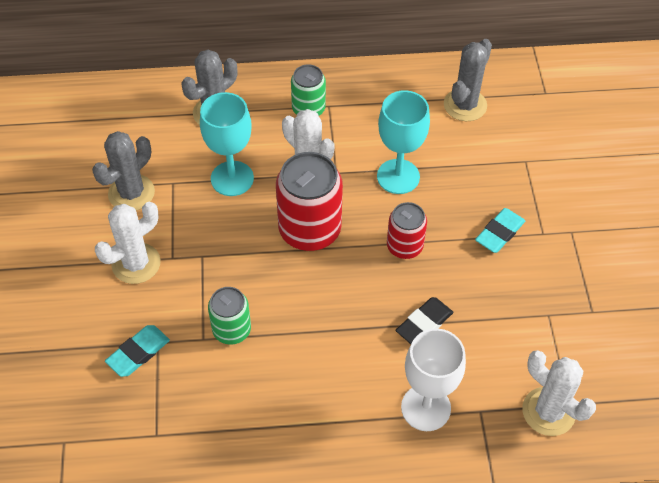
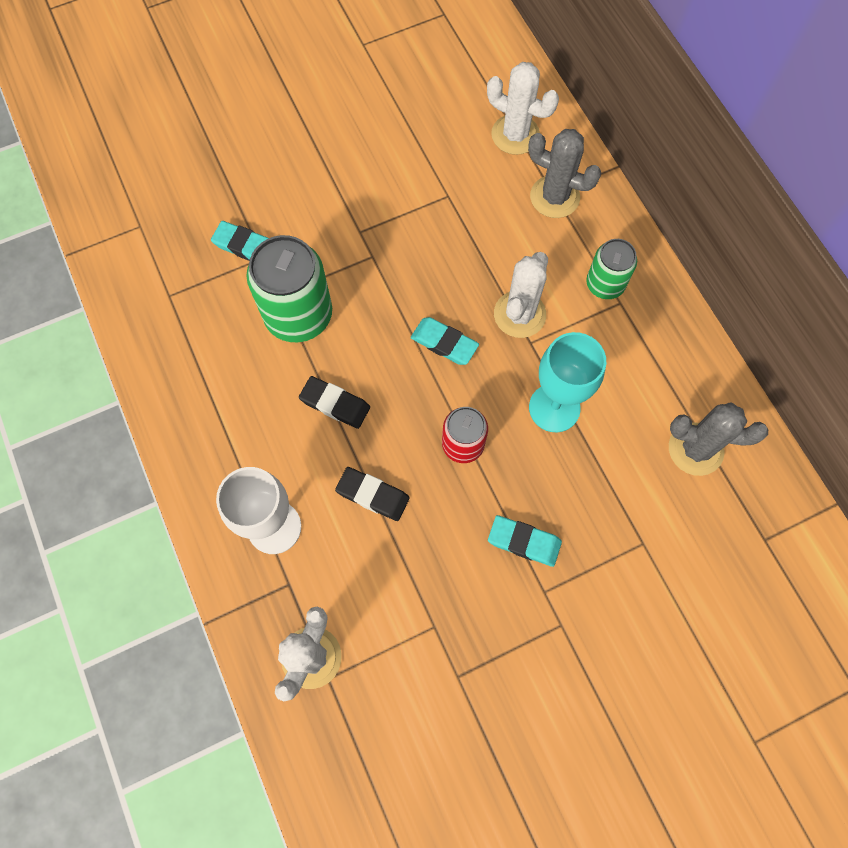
camera: 70 degrees right, 15 degrees up
(131, 193) = (419, 165): grey cactus -> none
(136, 263) = (340, 204): white cactus -> white cactus (515, 135)
(231, 330) = (298, 315): green can -> green can, size x1.72
(232, 178) = (477, 246): turquoise goblet -> none
(309, 230) = (444, 343): red can -> turquoise eraser
(330, 327) = (335, 404): none -> black eraser

